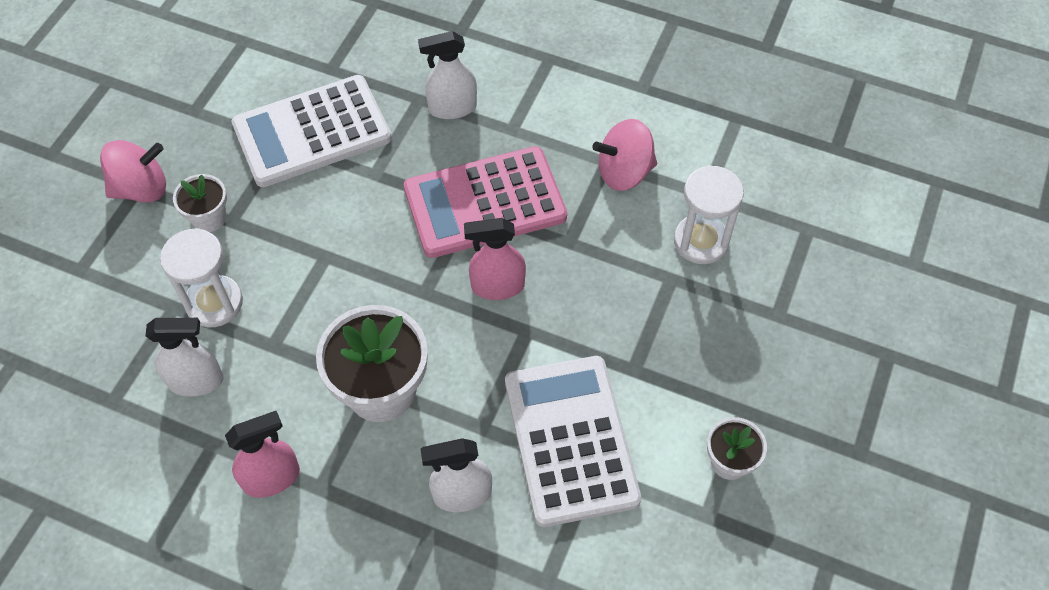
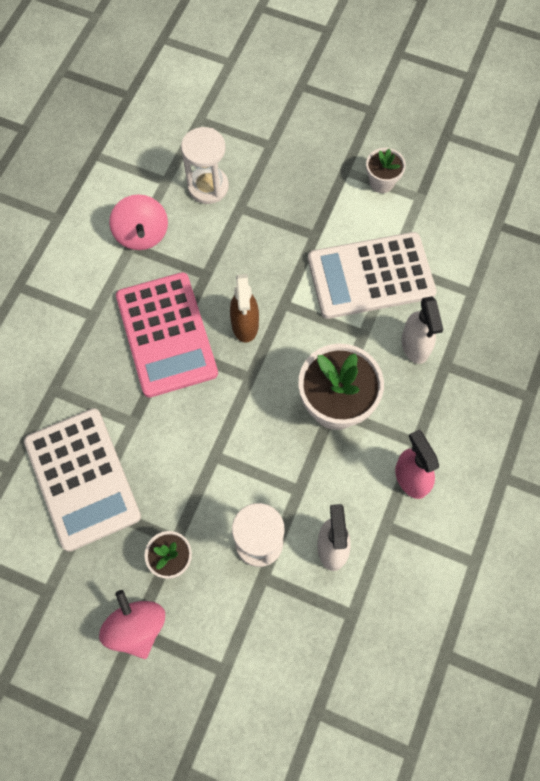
camera: 90 degrees left, 10 degrees up
(452, 108) = (65, 362): white spray bottle -> none
(497, 286) = (245, 324): pink spray bottle -> brown spray bottle

